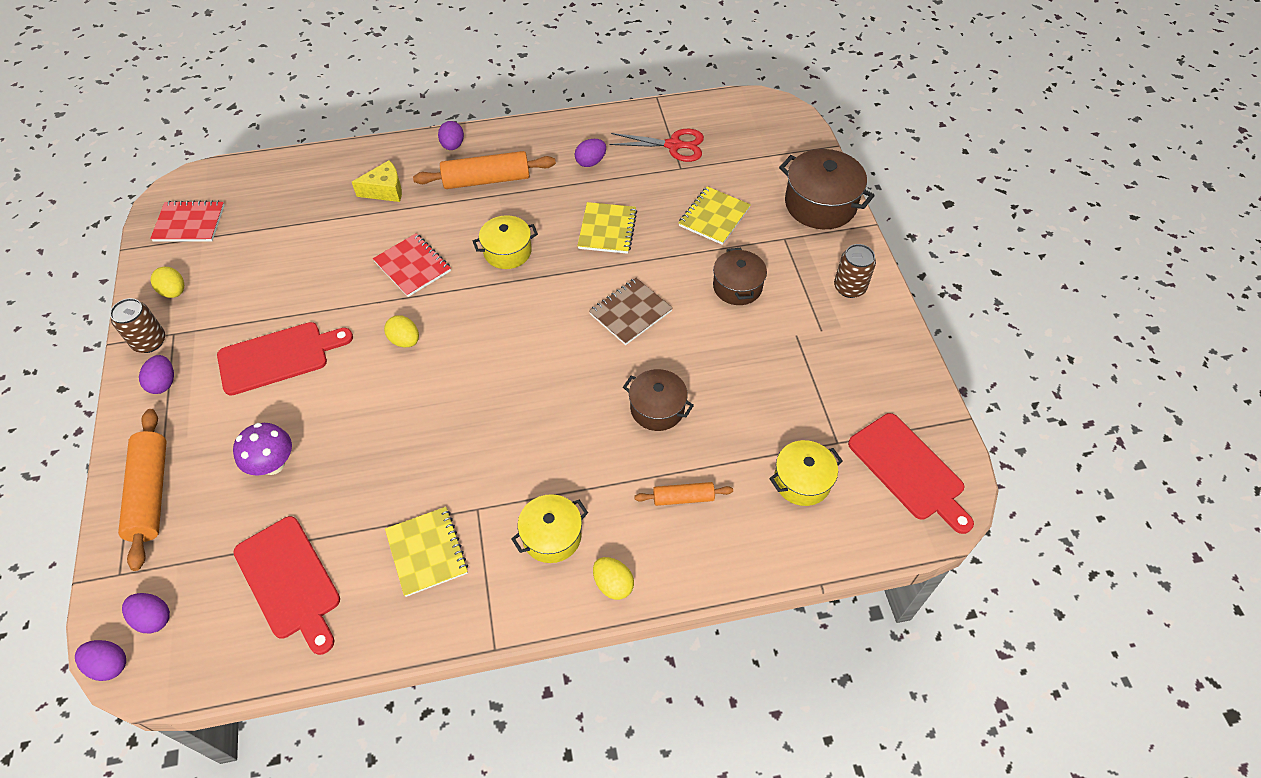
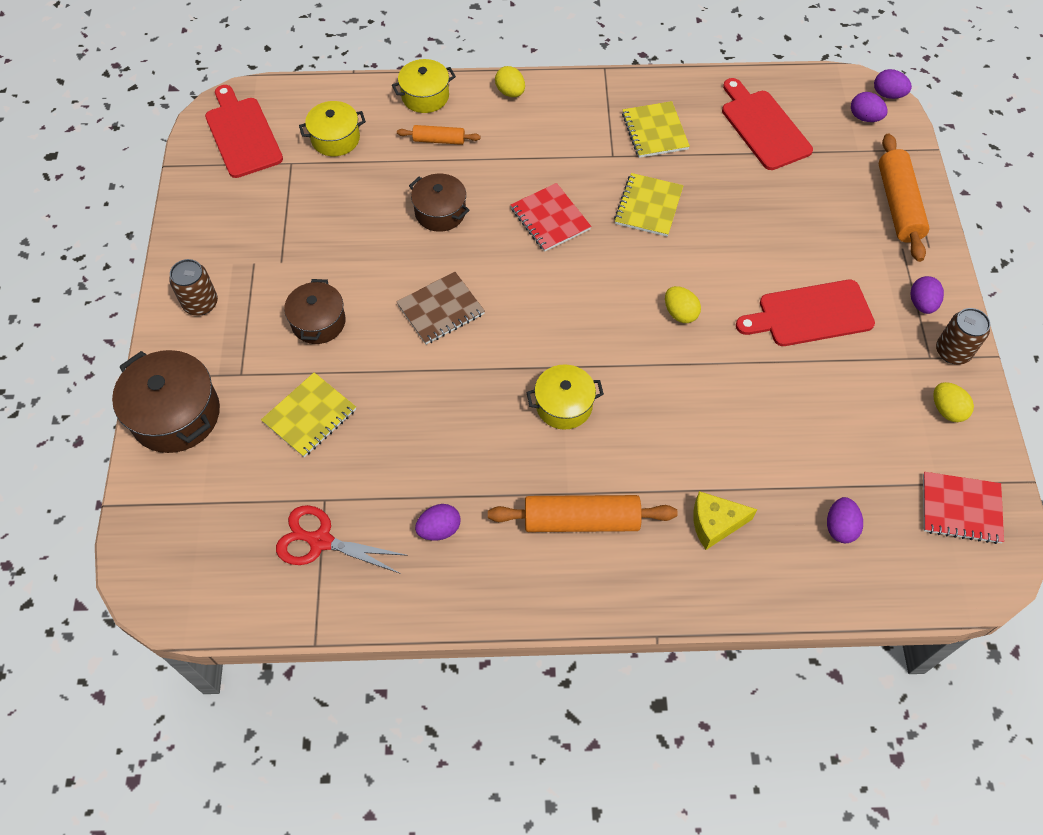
camera: 170 degrees left, 5 degrees up
(273, 464) = (794, 213): purple mushroom -> none
(412, 266) = (675, 402): red notebook -> red notebook (550, 219)
(452, 146) = (624, 591): purple egg -> purple egg (840, 527)
(551, 536) = (553, 128): yellow pot -> yellow pot (425, 96)
(607, 229) = (441, 418): yellow notebook -> yellow notebook (648, 206)

